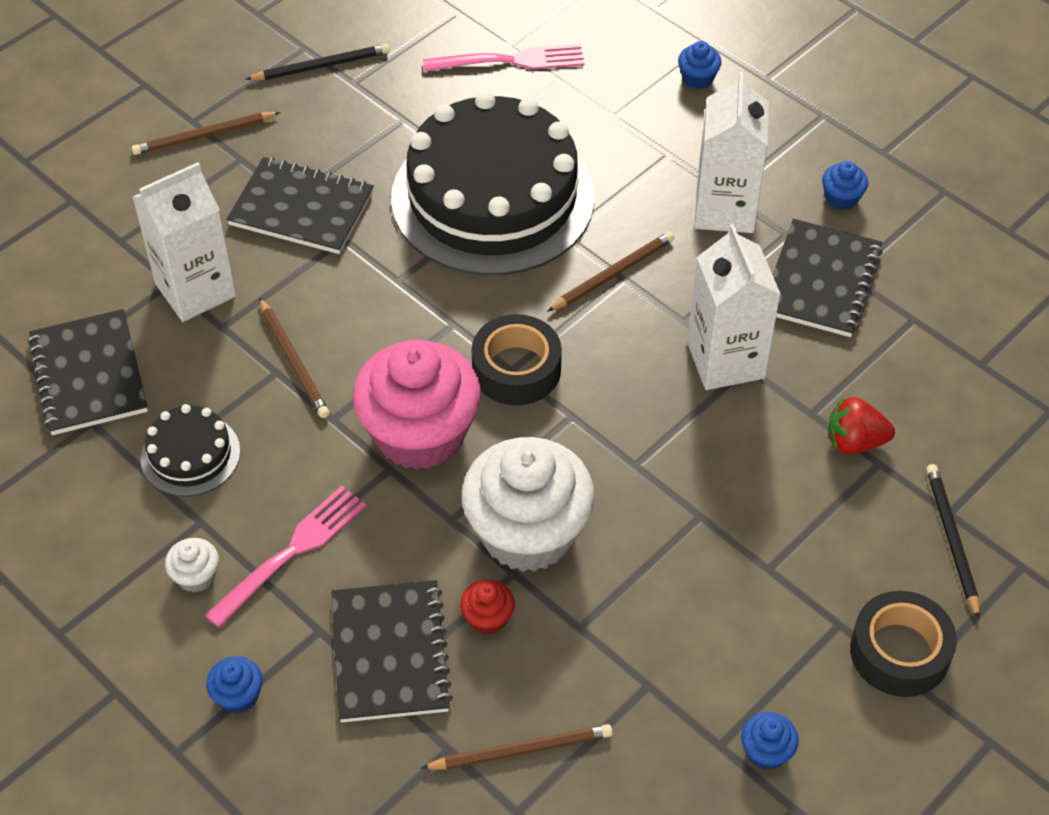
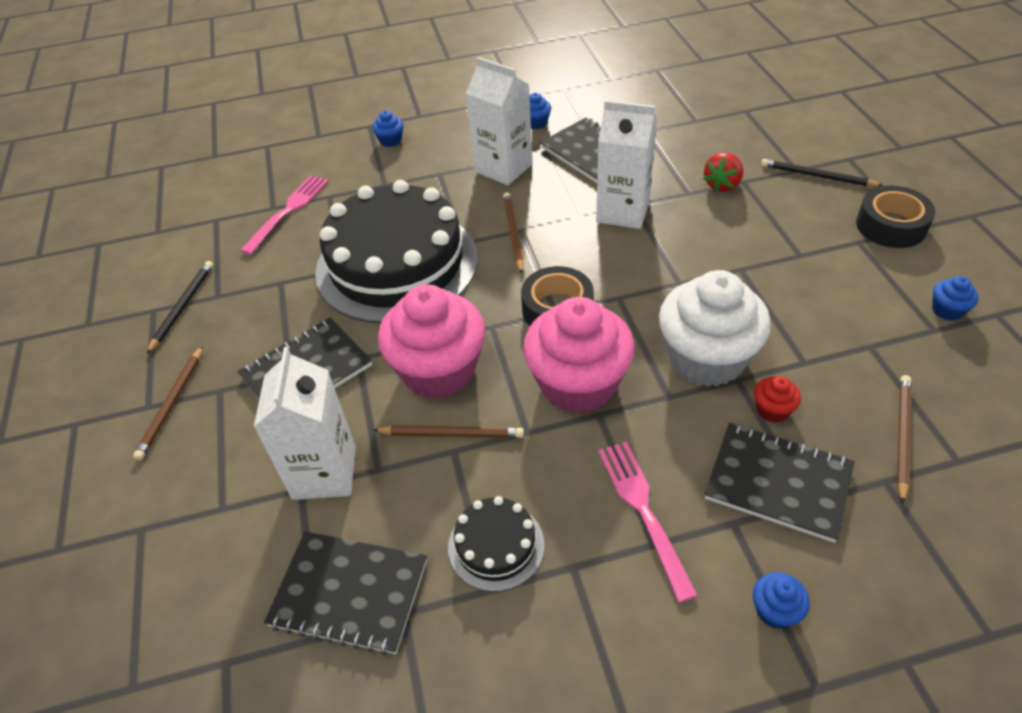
camera: 55 degrees left, 5 degrees down
(196, 576) = (630, 593): white cupcake -> none
(366, 310) = (439, 370): none -> pink cupcake

